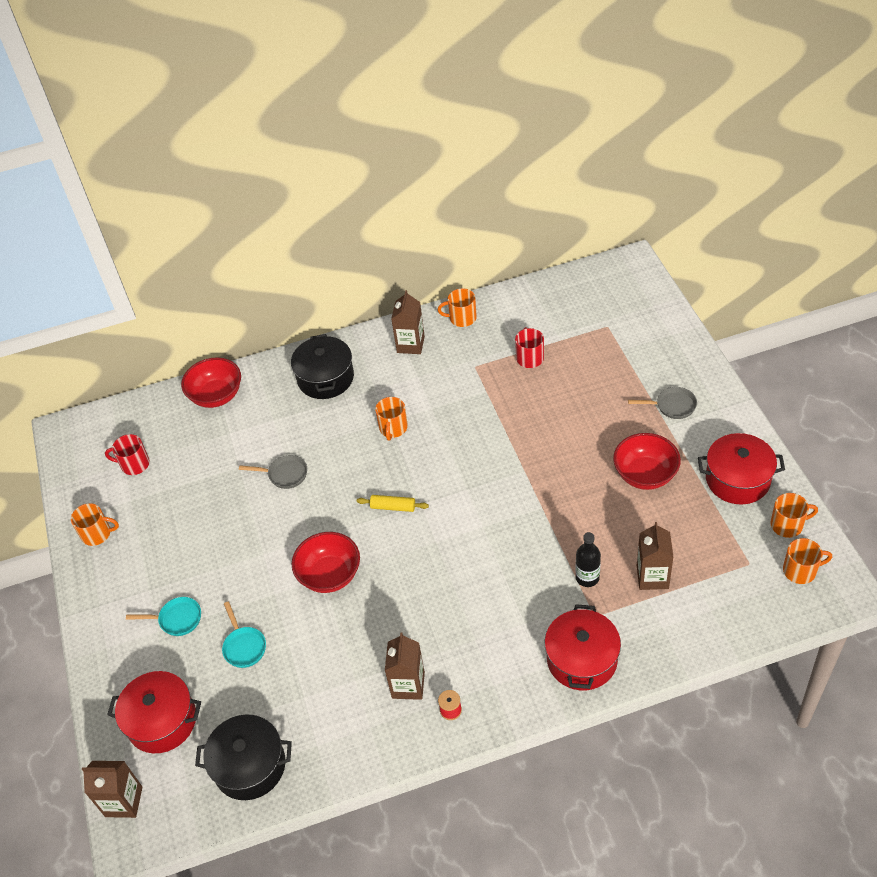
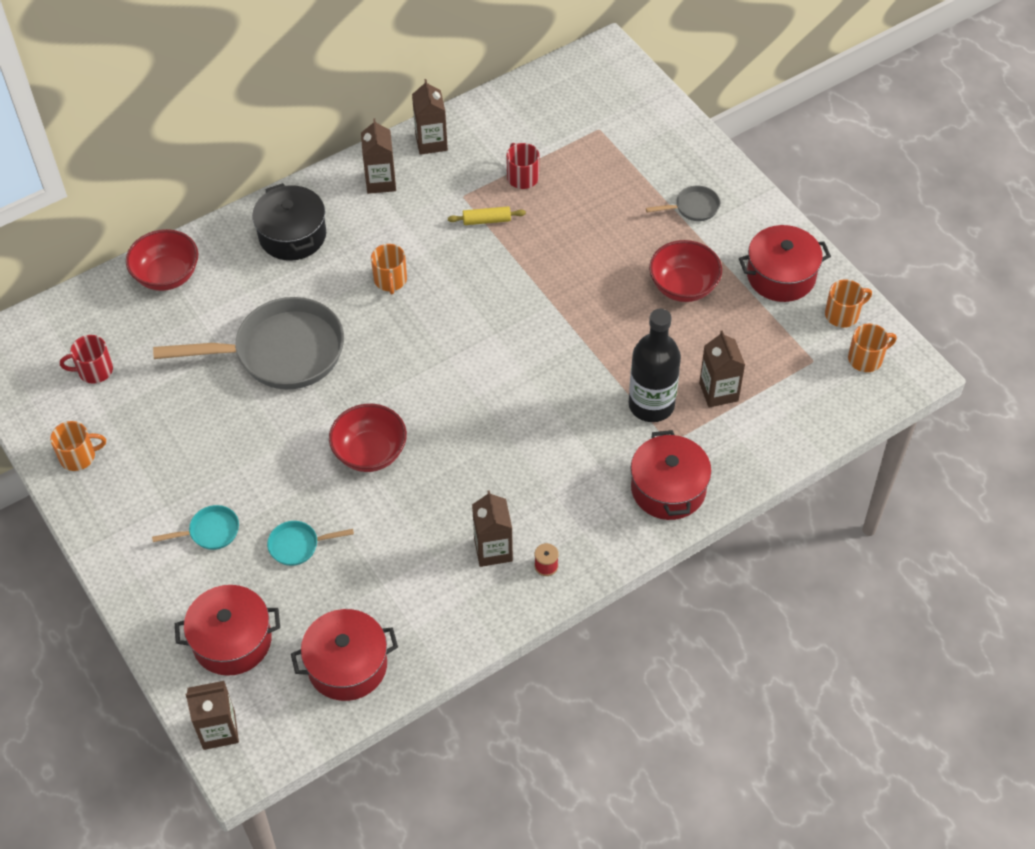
camera: 20 degrees left, 5 degrees up
(244, 646) = (298, 545): turquoise pan -> turquoise pan turned 120 degrees clockwise
(250, 766) = (347, 665): black pot -> red pot
(284, 474) = (281, 352): grey pan -> grey pan, size x2.33
(393, 507) = (418, 367): yellow rolling pin -> yellow rolling pin (486, 220)
(462, 318) = (431, 142): orange mug -> brown carton
(587, 577) = (651, 405): black bottle -> black bottle, size x1.79

